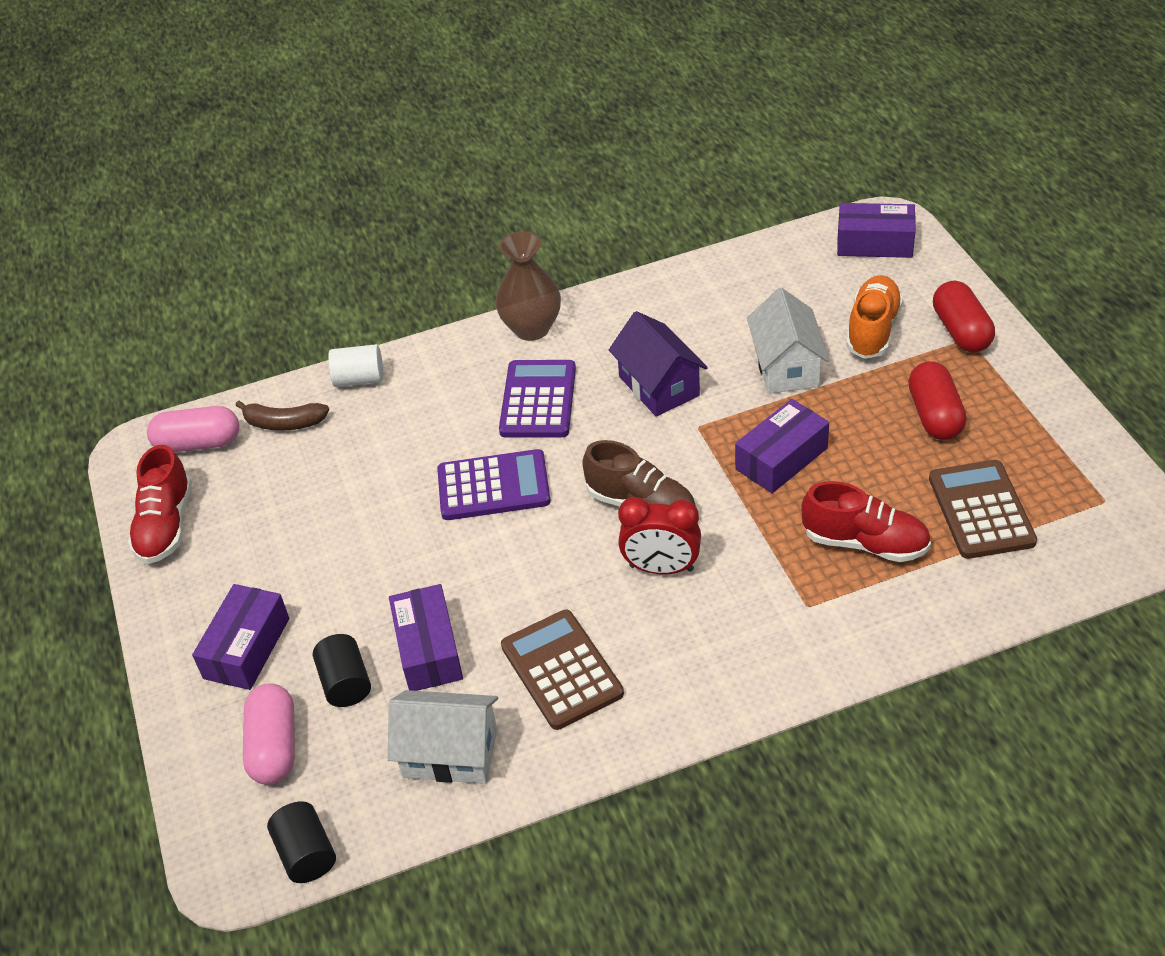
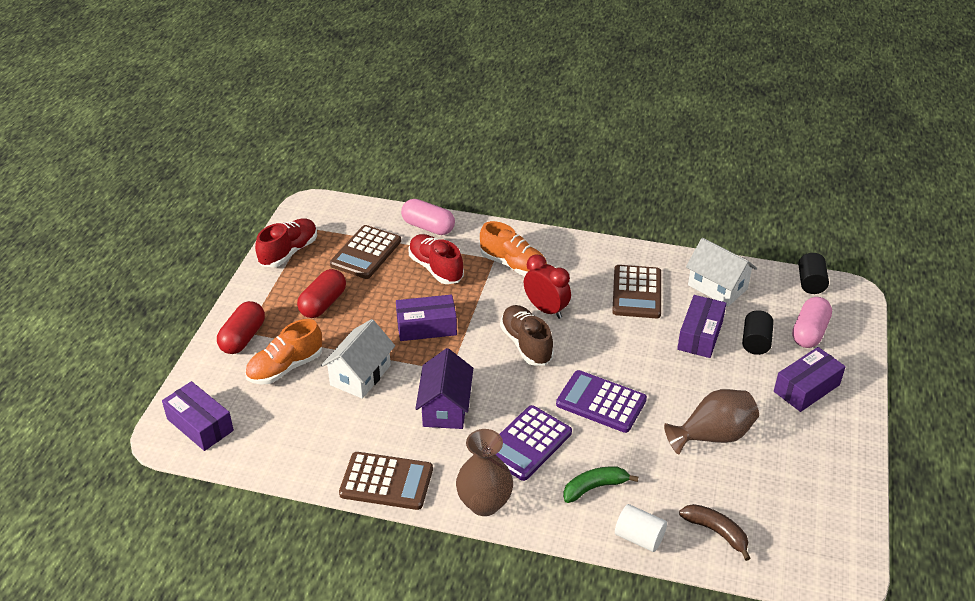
camera: 150 degrees left, 5 degrees down
(166, 525) = (836, 497): red shoe -> red shoe (289, 252)
(198, 443) = (790, 553): pink capsule -> pink capsule (428, 227)
(338, 519) = (712, 436): none -> brown vase
(435, 397) = (594, 487): none -> green banana
(642, 296) = (386, 481): none -> brown calculator
(770, 612) = (513, 265): none -> orange shoe

